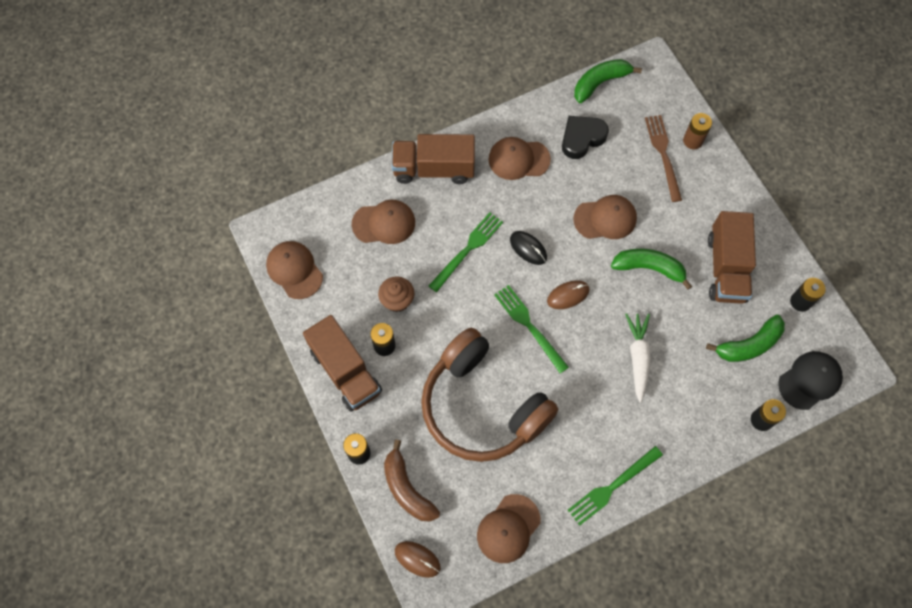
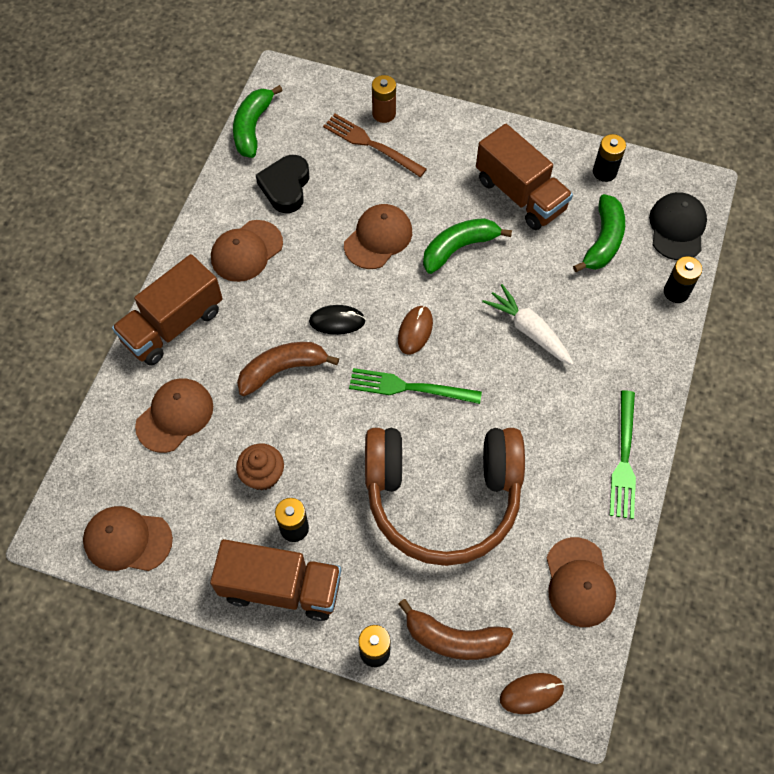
camera: 45 degrees left, 5 degrees down
(468, 249) = (282, 370): green fork -> brown banana

